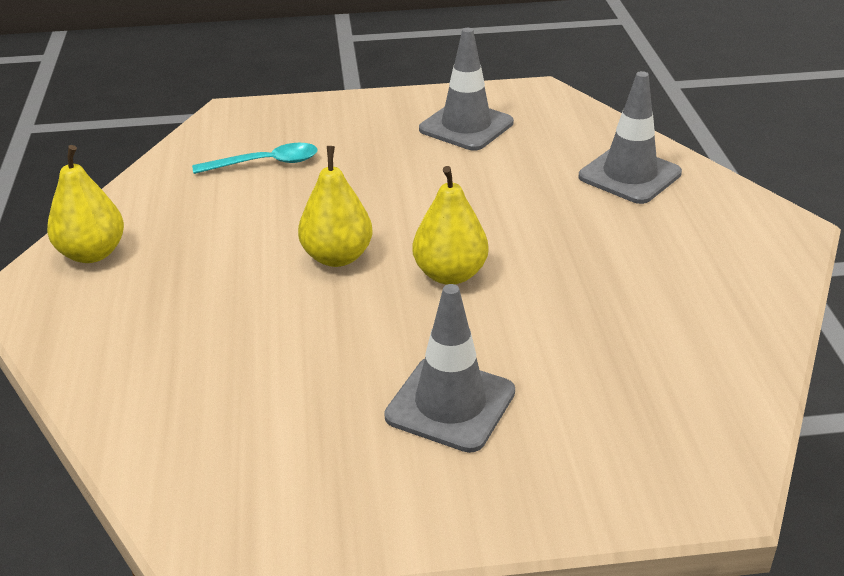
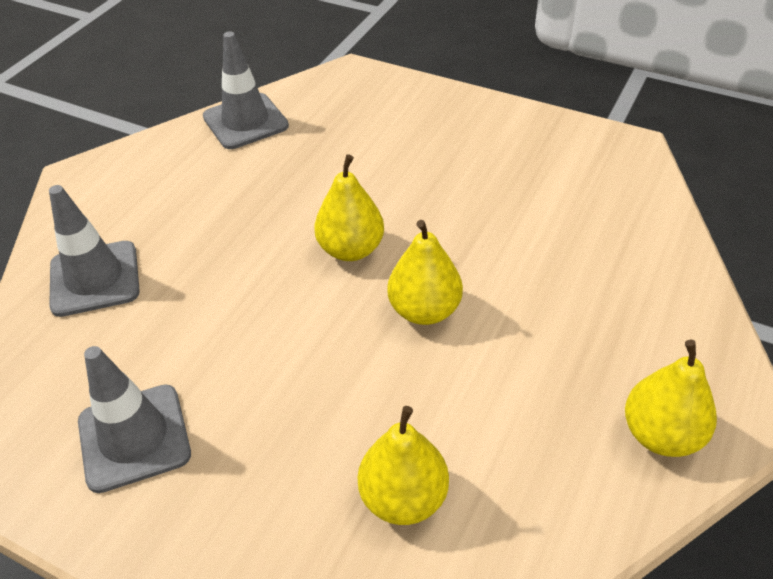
camera: 145 degrees left, 10 degrees up
(265, 163) = (403, 498): turquoise spoon -> yellow pear
(450, 404) = (441, 160): grey traffic cone -> grey traffic cone (245, 121)

